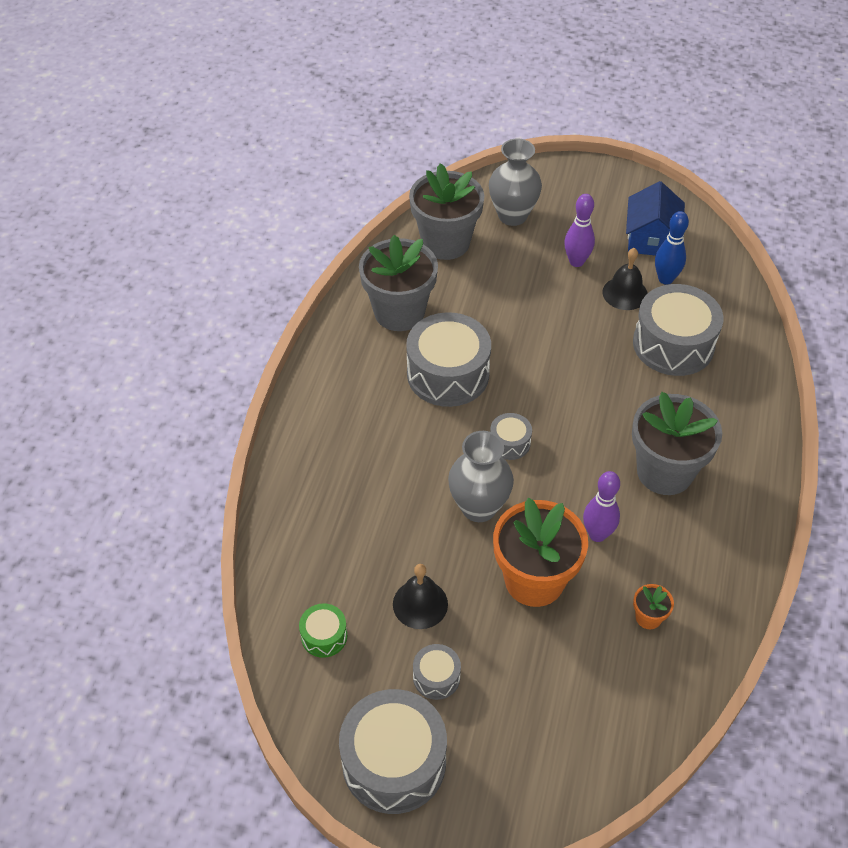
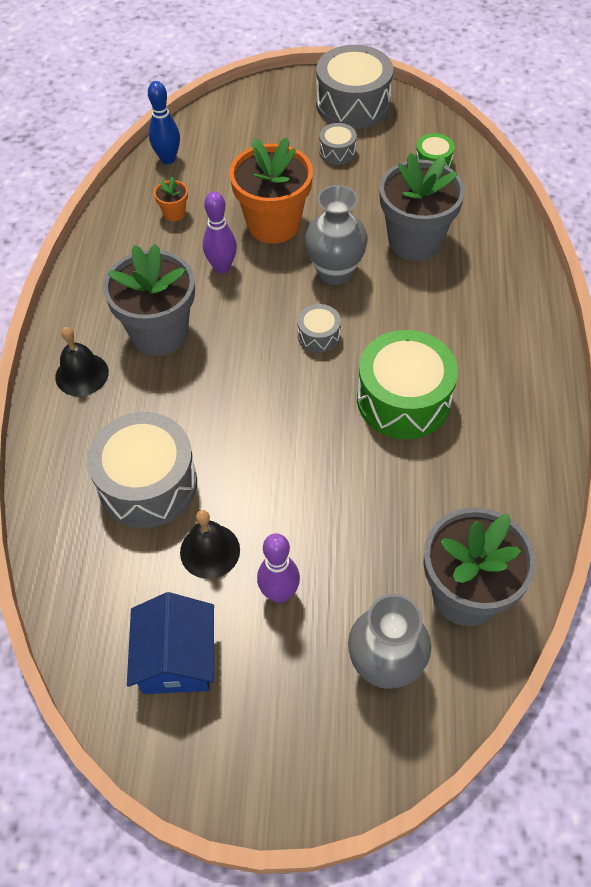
camera: 170 degrees right, 5 degrees up
(399, 312) = (486, 469): grey flower pot -> grey flower pot (415, 241)
(420, 604) = (364, 193): black bell -> black bell (82, 374)
(448, 374) = (403, 399): grey drum -> green drum
(665, 279) = (156, 585): blue bowling pin -> blue bowling pin (168, 159)

